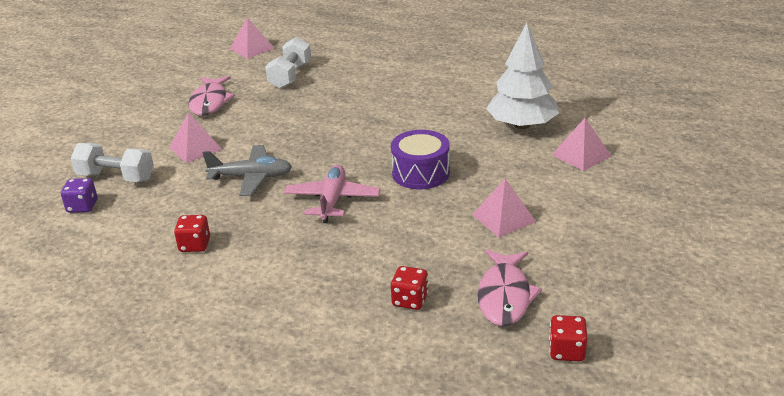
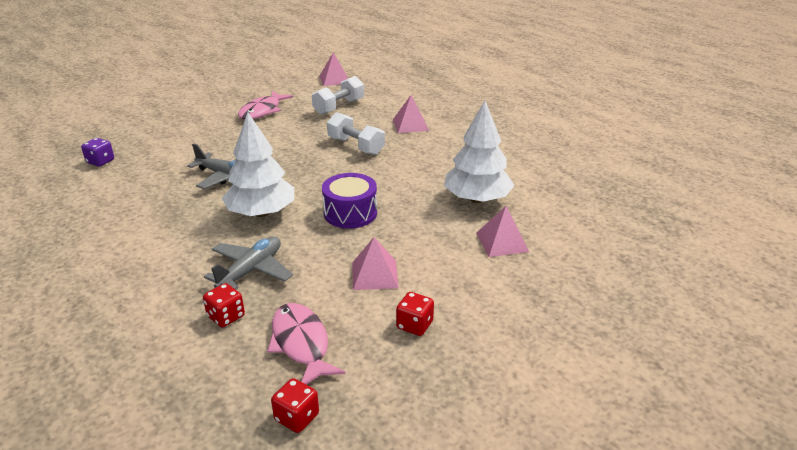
camera: 25 degrees right, 0 degrees up
(116, 177) = (143, 147): white dumbbell -> white dumbbell (356, 146)
(195, 148) = (215, 142): pink pyramid -> pink pyramid (410, 125)
(195, 245) = (134, 214): red dice -> red dice (414, 325)
(332, 200) = (261, 213): pink plane -> white tree
(386, 254) = (251, 270): none -> grey plane
(505, 296) = (301, 344): pink fish -> pink fish turned 120 degrees clockwise

